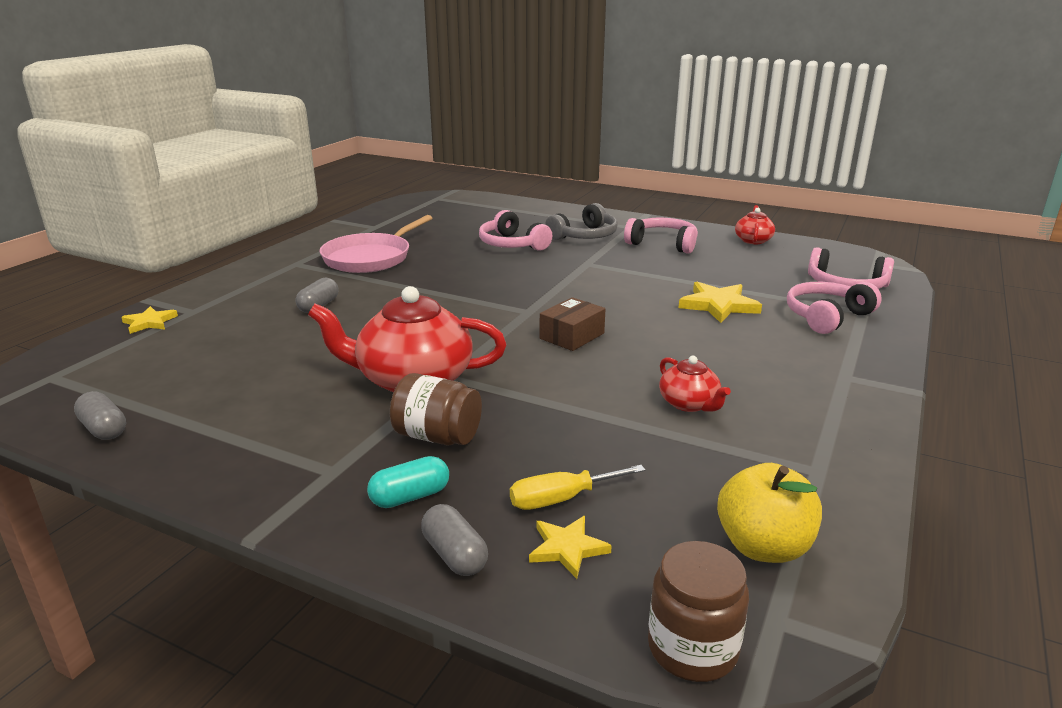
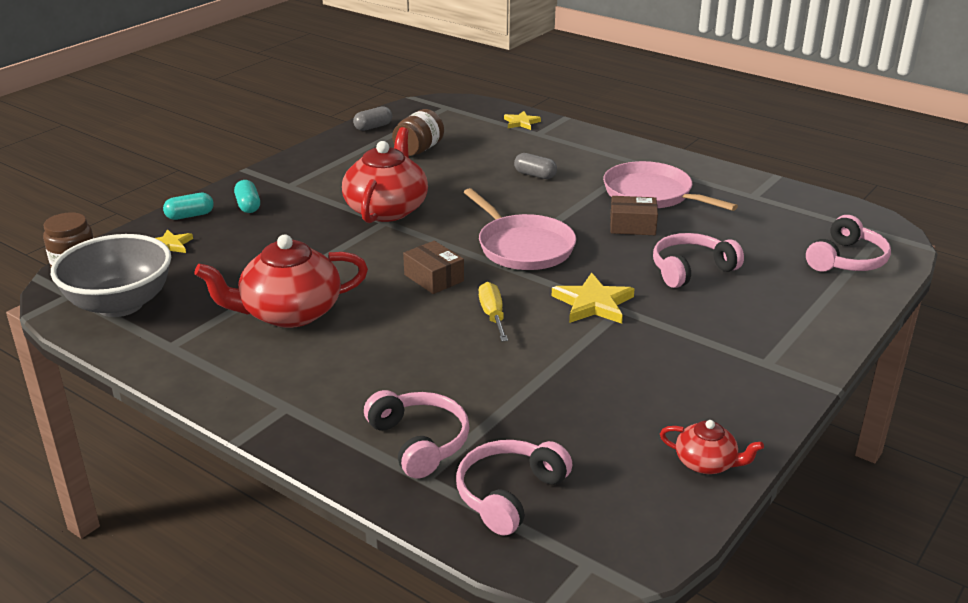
camera: 100 degrees right, 5 degrees up
(437, 263) = (632, 226): none -> brown box
(437, 436) = (306, 215): brown jar -> brown jar (418, 150)
(454, 555) = (190, 216): grey capsule -> turquoise capsule
(492, 302) = (523, 247): none -> pink pan
(561, 499) = (212, 248): yellow screwdriver -> yellow screwdriver (492, 315)
(584, 236) = (724, 321): grey headphones -> none
(663, 244) = (690, 376): pink headphones -> pink headphones (846, 260)
(689, 404) = (289, 313): red teapot -> red teapot, size x1.99
(718, 305) = (475, 373): yellow star -> yellow star (593, 303)
(763, 546) = (120, 304): yellow apple -> grey bowl

